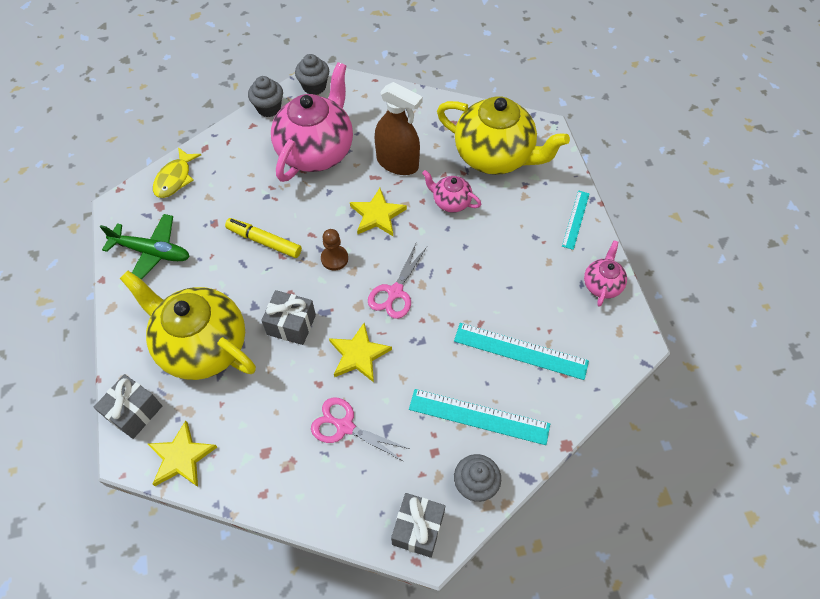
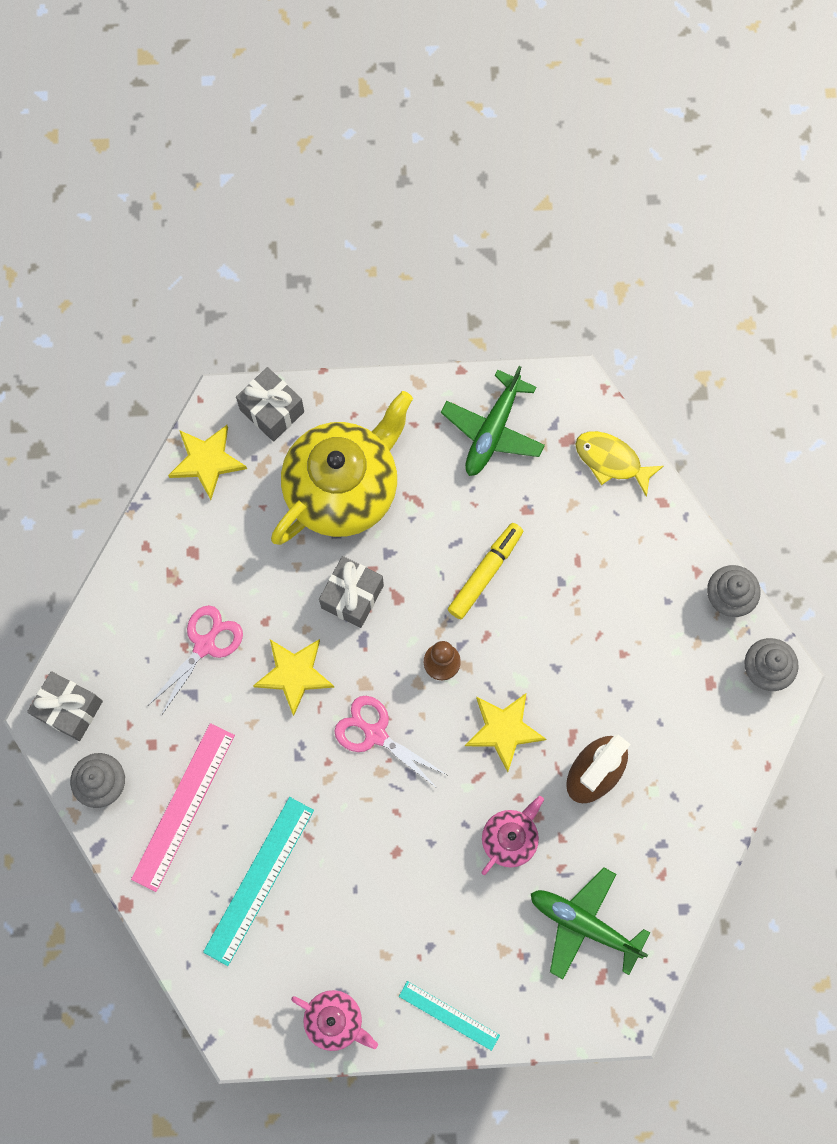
camera: 100 degrees right, 15 degrees up
(316, 151) = (633, 659): pink teapot -> none
(479, 416) = (183, 806): turquoise ruler -> pink ruler
(495, 156) = (584, 924): yellow teapot -> green plane

